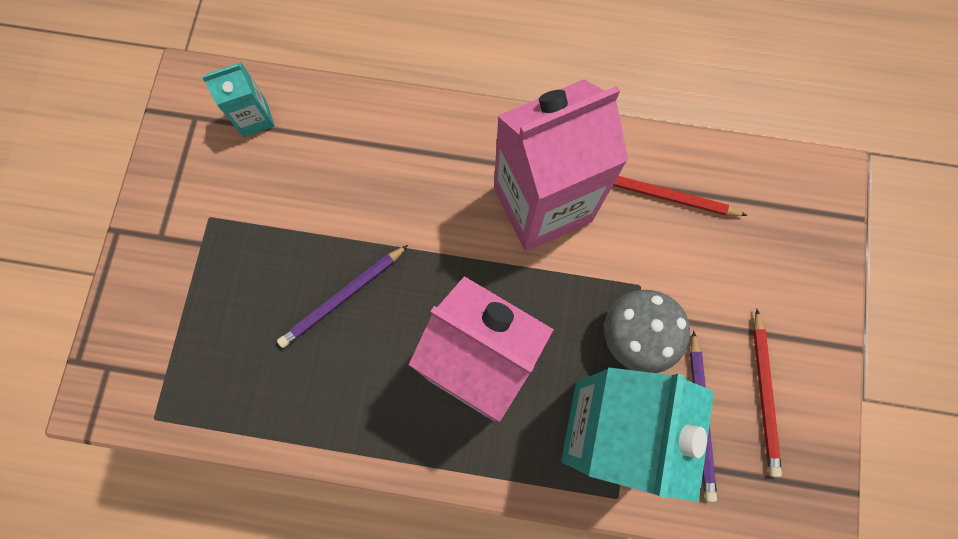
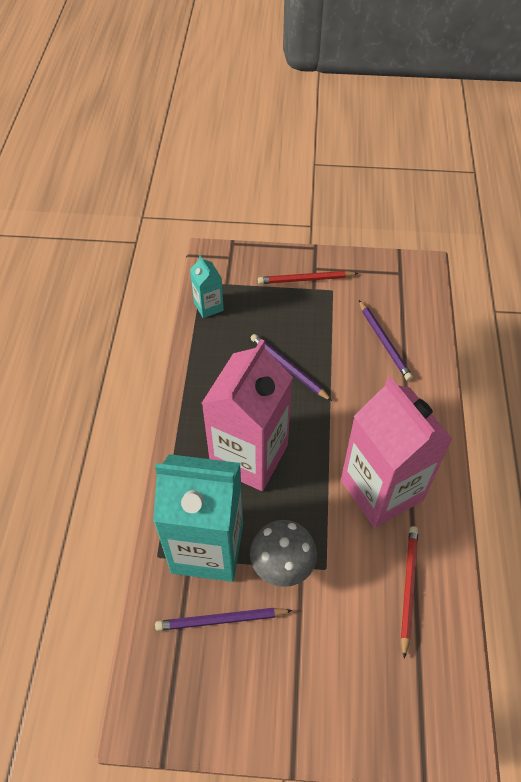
camera: 85 degrees right, 20 degrees down
(254, 118) = (408, 304): turquoise carton -> turquoise carton (208, 306)
(316, 161) = (384, 342): none -> purple pencil
(764, 394) = (244, 676): red pencil -> red pencil (305, 279)

